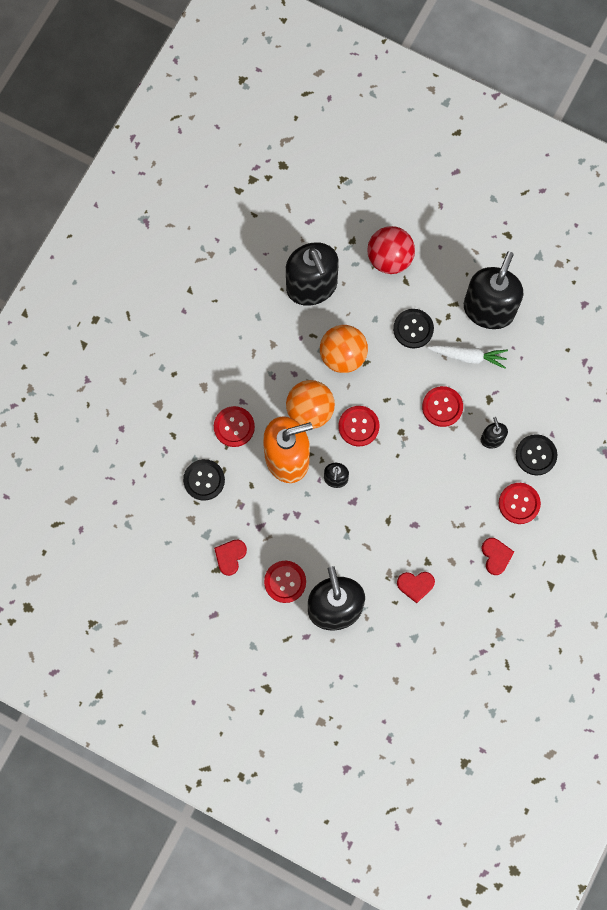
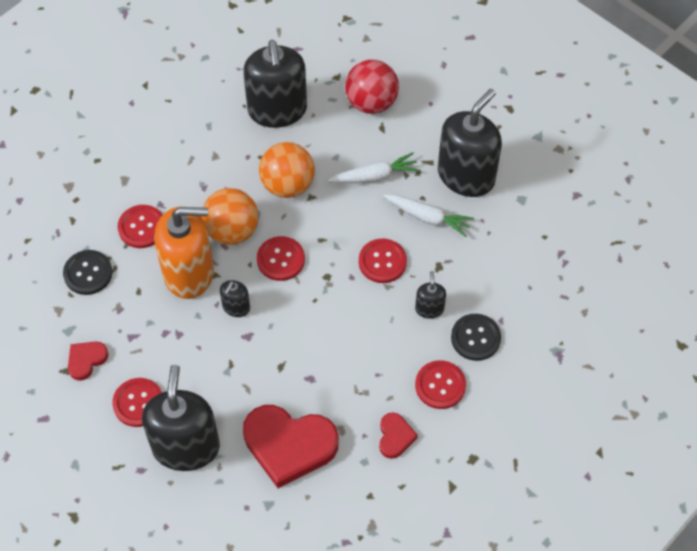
camera: 15 degrees right, 15 degrees down
(413, 329) = (375, 176): black button -> white carrot
(415, 585) = (289, 445): red heart -> red heart, size x2.08

